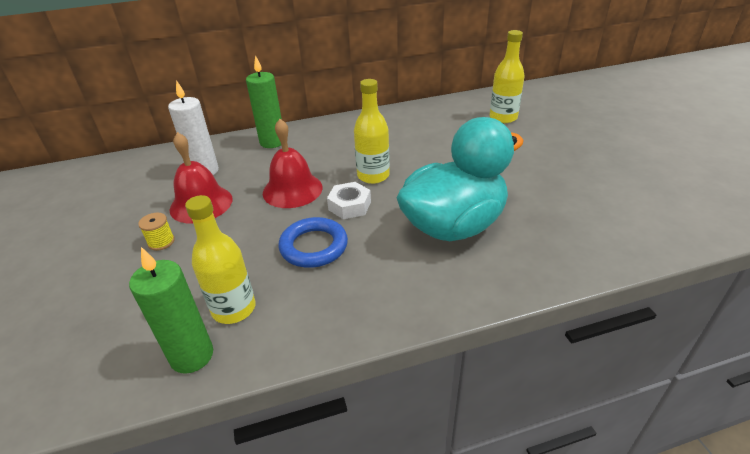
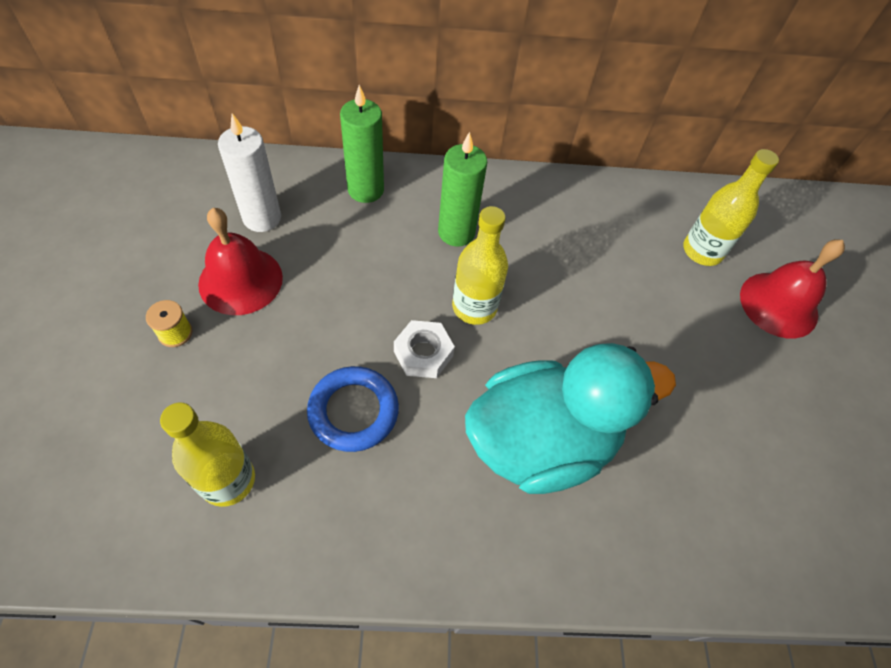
camera: 10 degrees right, 20 degrees up
(192, 356) = (161, 535): green candle -> green candle (456, 232)
(292, 190) = (361, 296): red bell -> red bell (778, 304)

